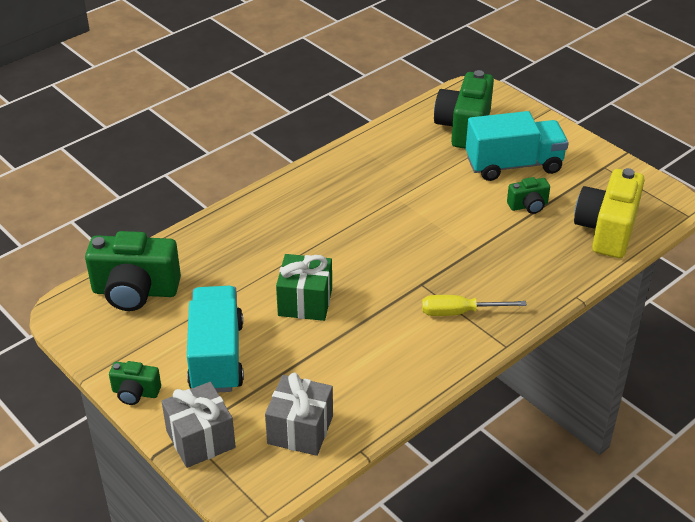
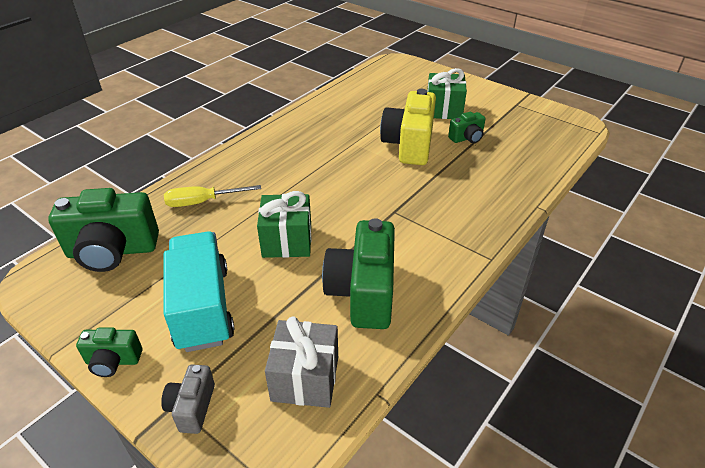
camera: 10 degrees left, 0 degrees up
(200, 439) = (192, 407): grey gift -> grey camera
(460, 312) = (437, 233): yellow screwdriver -> yellow screwdriver (202, 202)
(464, 128) = (394, 88): green camera -> green camera (363, 293)
(513, 165) = (443, 110): turquoise truck -> green gift
(606, 230) = (539, 150): yellow camera -> yellow camera (409, 145)

